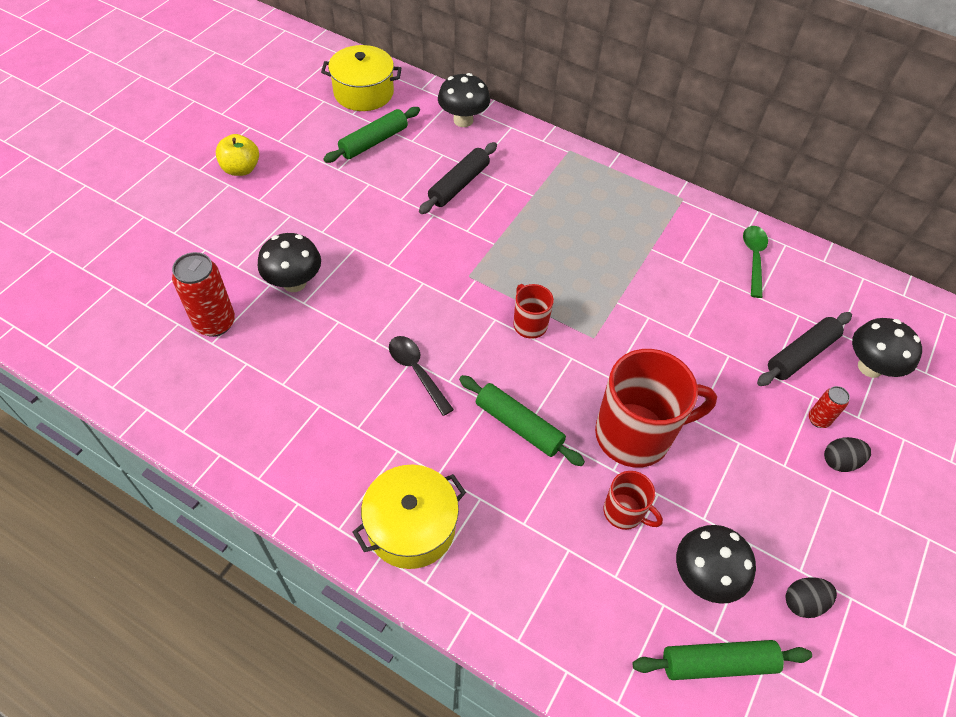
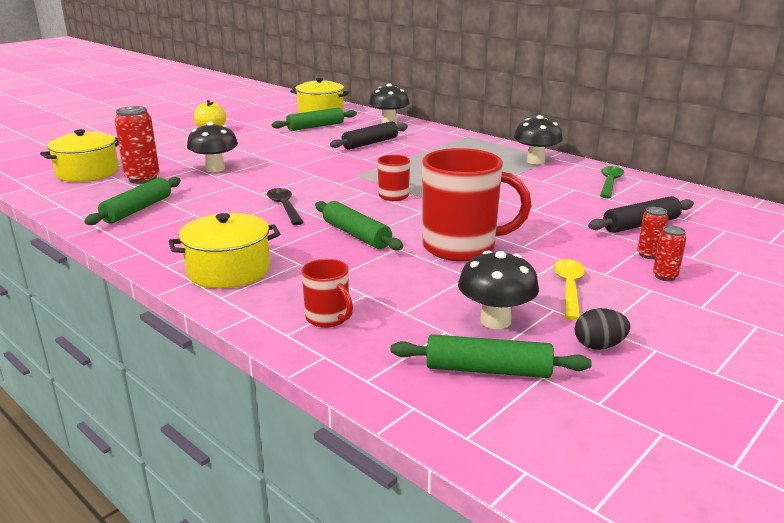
camera: 15 degrees right, 30 degrees down
(135, 315) = (87, 172): none -> yellow pot
(247, 404) = (138, 209): none -> green rolling pin
(624, 512) = (430, 281): red mug -> red mug (328, 318)
(757, 501) = (569, 288): none -> yellow spoon
(840, 461) = (665, 276): black egg -> red can
(870, 367) = (710, 235): black mushroom -> black mushroom (535, 161)

